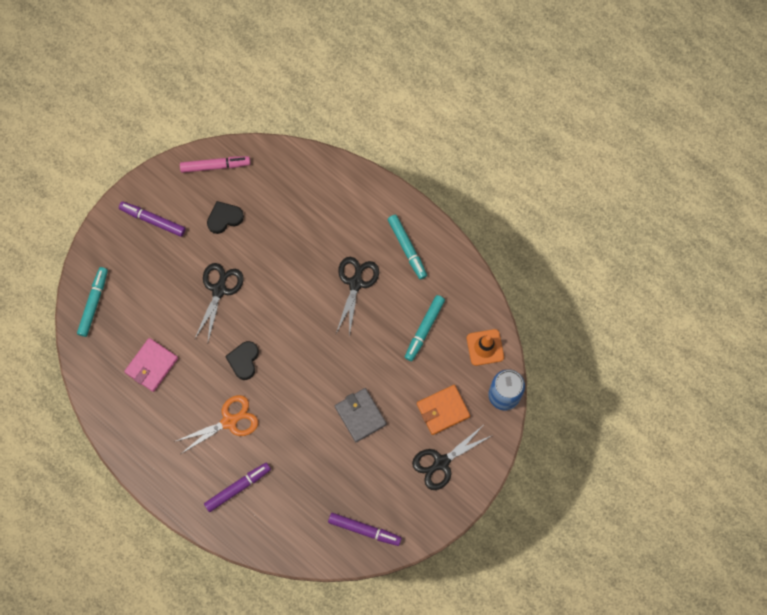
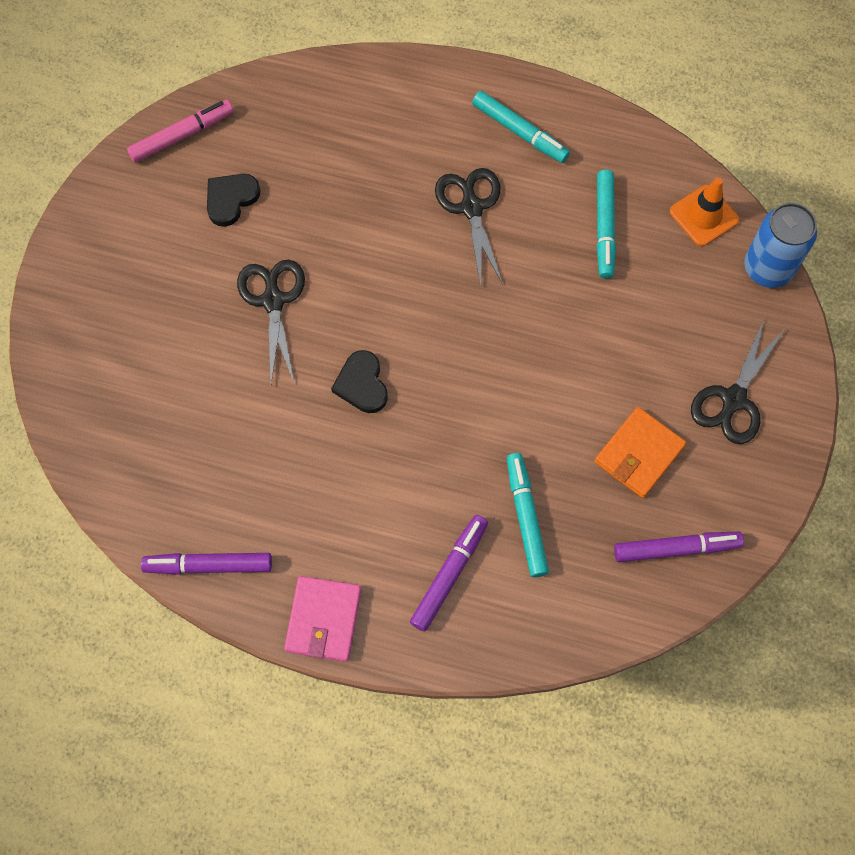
camera: 25 degrees left, 5 degrees down
(93, 303) = (86, 401): turquoise marker -> turquoise marker (526, 517)
(151, 365) = (222, 453): pink wallet -> pink wallet (323, 620)
(153, 220) = (123, 246): purple marker -> purple marker (208, 565)
(229, 421) = (385, 481): orange scissors -> none
(360, 415) = (578, 386): grey wallet -> none
(443, 410) = (694, 326): orange wallet -> orange wallet (639, 454)

